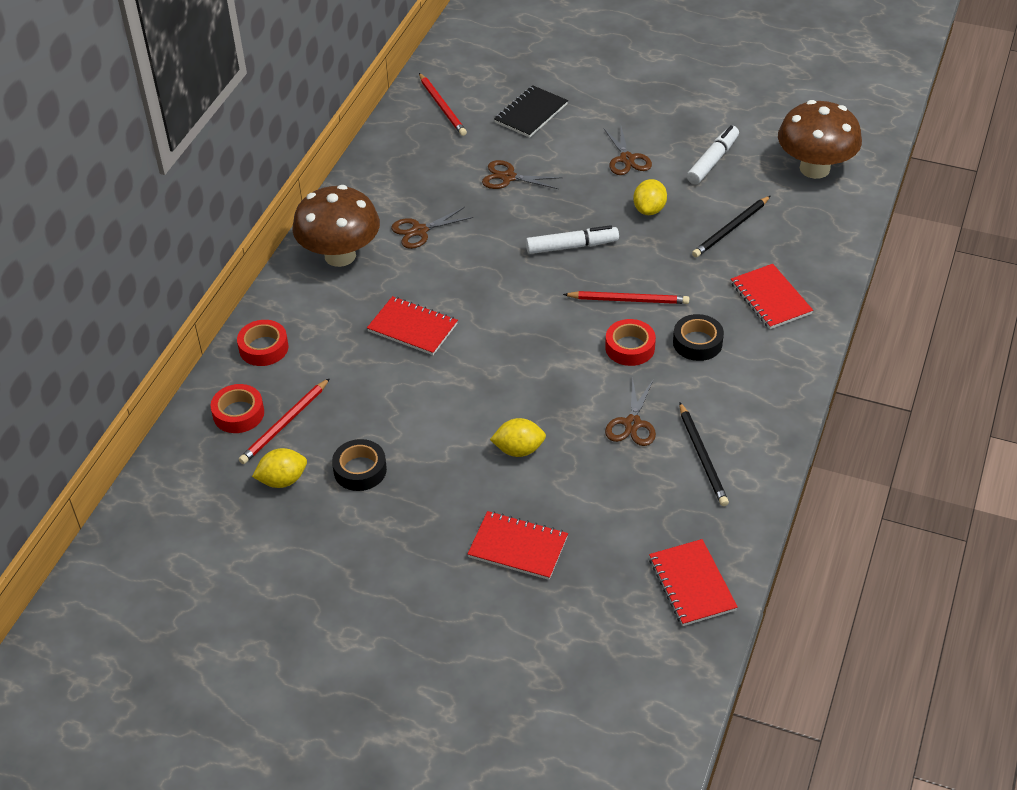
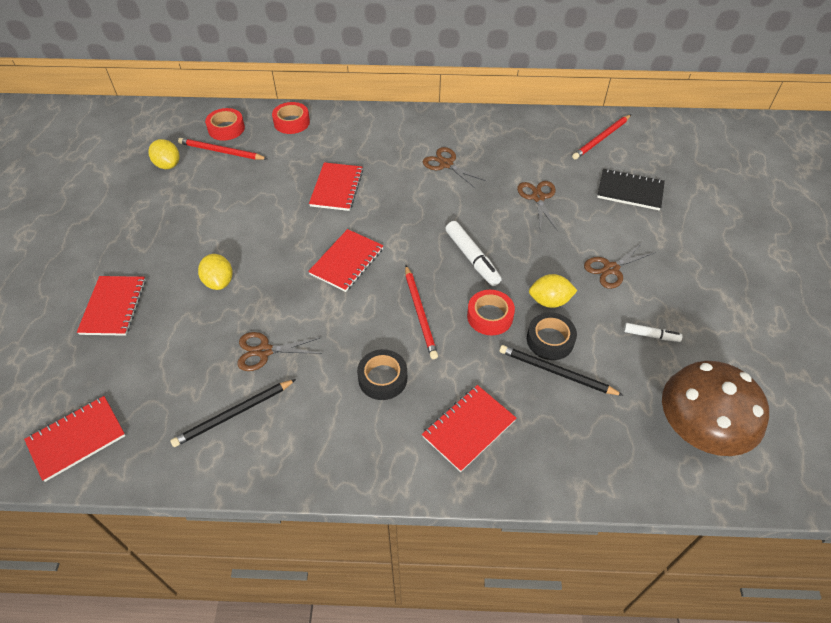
camera: 70 degrees right, 5 degrees up
(340, 255) = (399, 132): brown mushroom -> none
(360, 470) = (183, 199): black tape -> black tape (550, 340)
(534, 340) = (347, 261): none -> red notebook
(630, 347) = (359, 328): red tape -> red tape (490, 316)
(712, 161) = (651, 335): white marker -> white marker, size x0.59

